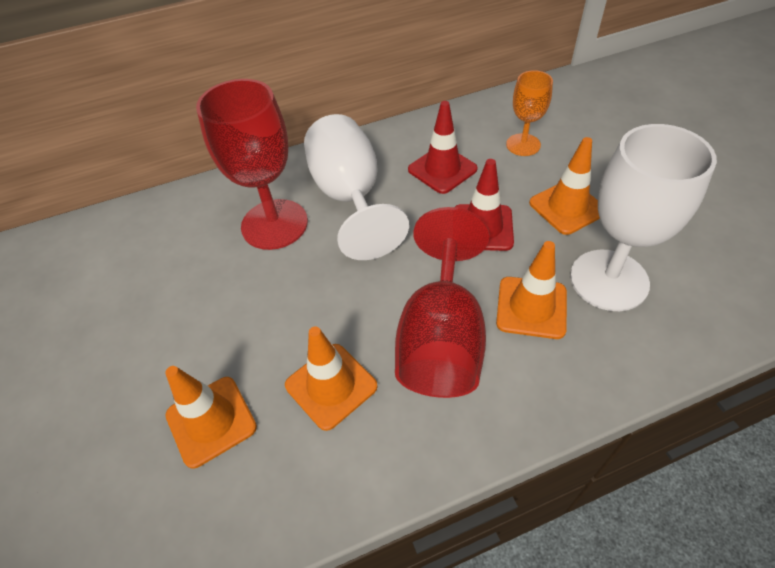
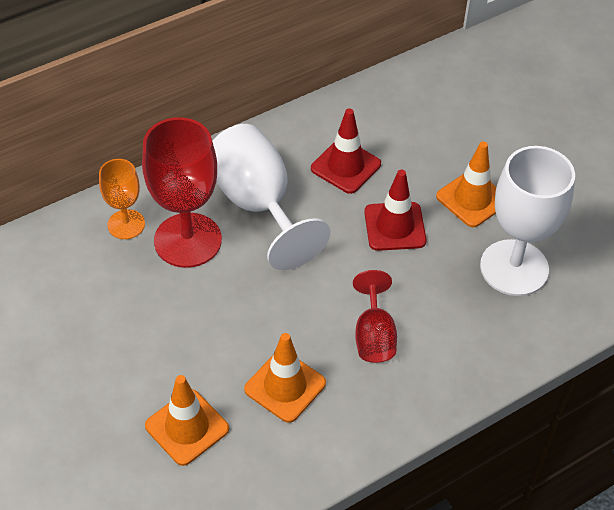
camera: 15 degrees left, 0 degrees up
(441, 339) = (374, 335): red goblet -> red goblet, size x0.56
(523, 145) = (423, 132): orange goblet -> orange goblet (126, 224)
(531, 307) = (448, 300): orange traffic cone -> none

